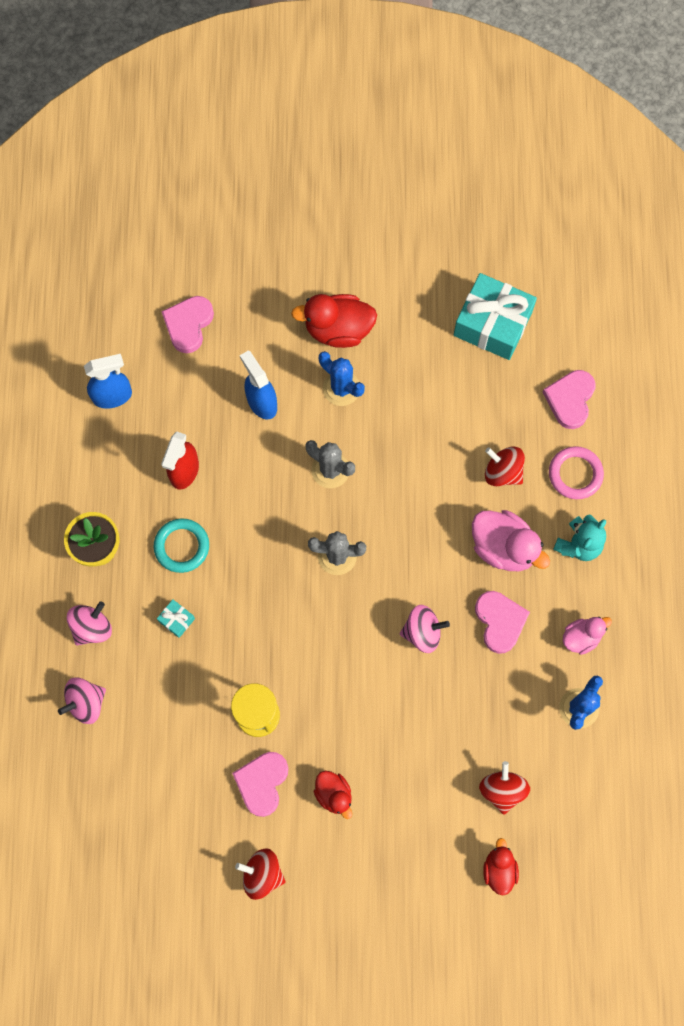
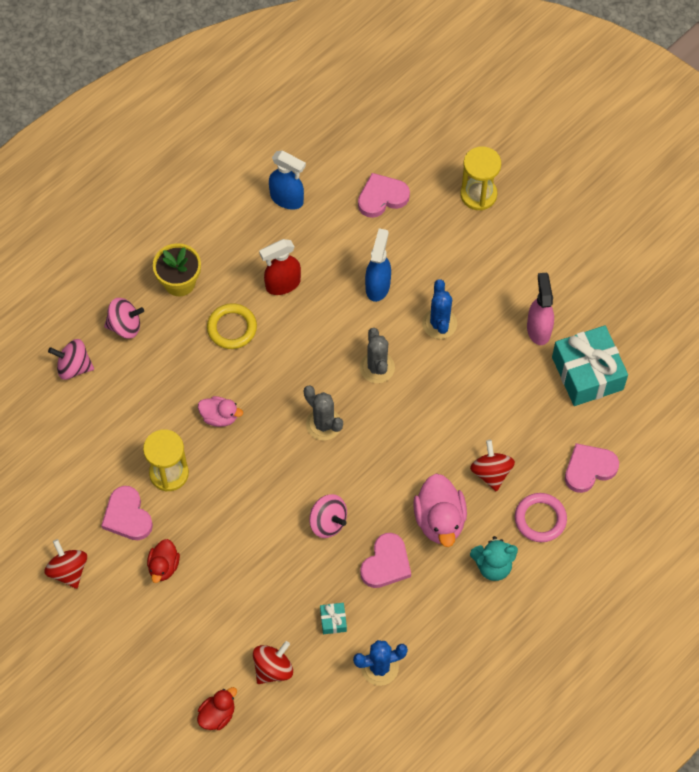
camera: 45 degrees right, 10 degrees down
(176, 620) = (181, 369): turquoise gift -> turquoise gift (333, 621)
(182, 546) = (232, 328): turquoise ring -> yellow ring
(262, 253) = (478, 194): none -> yellow hourglass
(262, 783) = (127, 516): pink heart -> pink heart turned 90 degrees counterclockwise
(338, 329) = (477, 285): red duck -> none
(420, 322) = (538, 329): none -> pink spray bottle
(581, 637) = (430, 625): pink duck -> pink duck (219, 417)

